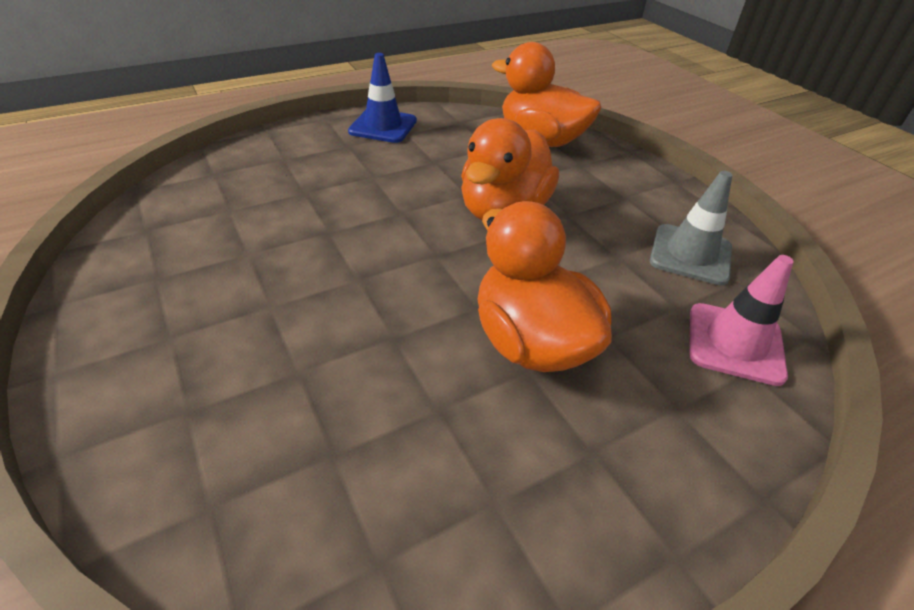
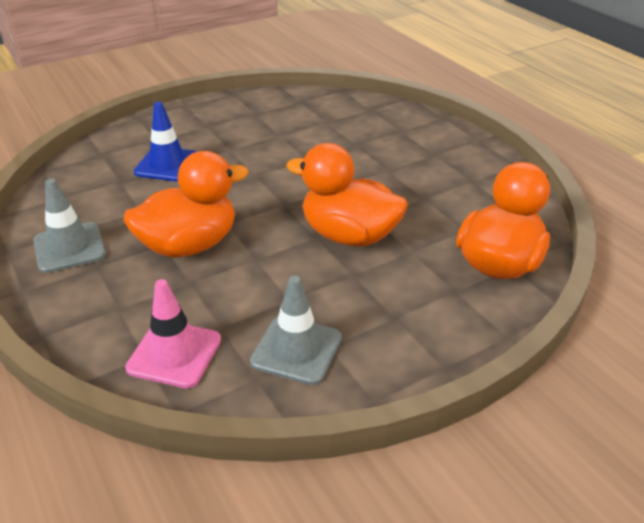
camera: 90 degrees right, 5 degrees down
(383, 126) = (478, 167): blue traffic cone -> blue traffic cone (168, 164)
(551, 502) = (69, 248): none -> grey traffic cone

